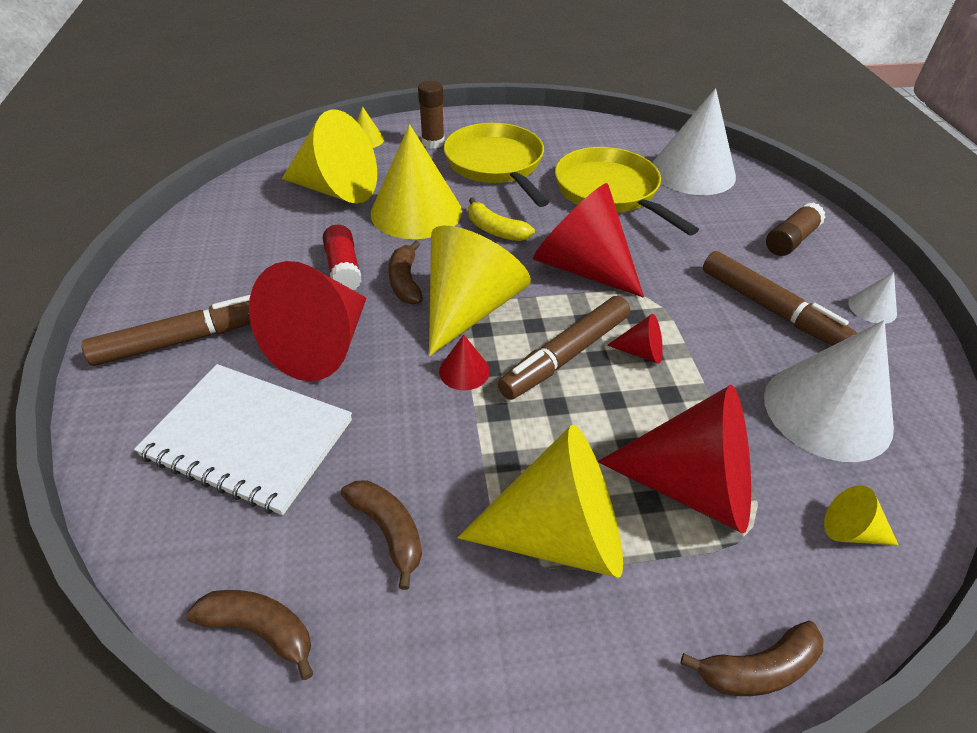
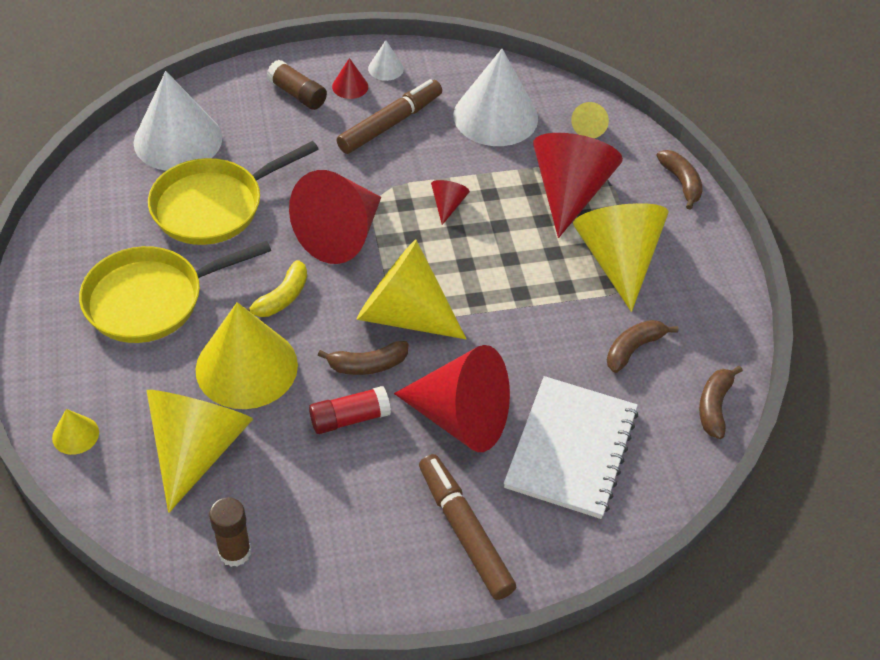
camera: 95 degrees left, 5 degrees up
(433, 142) = (91, 363): brown glue stick -> brown glue stick (235, 552)
(464, 371) = (481, 314): red cone -> red cone (350, 86)
(565, 355) = (456, 250): brown marker -> none

